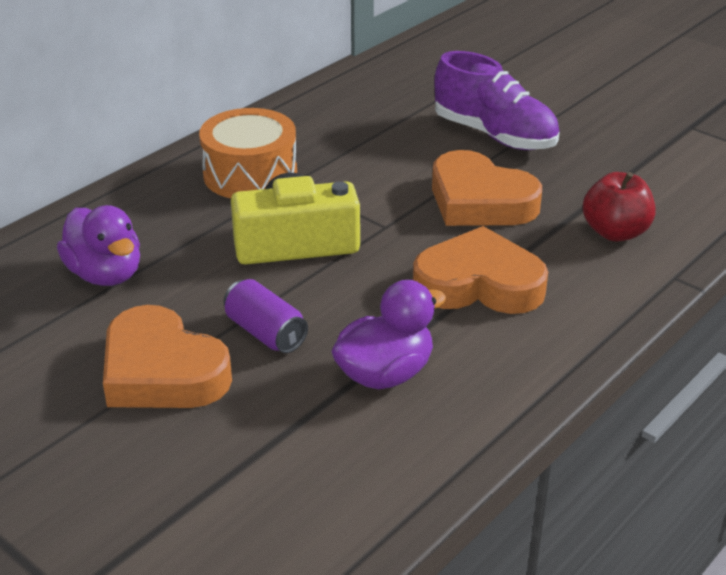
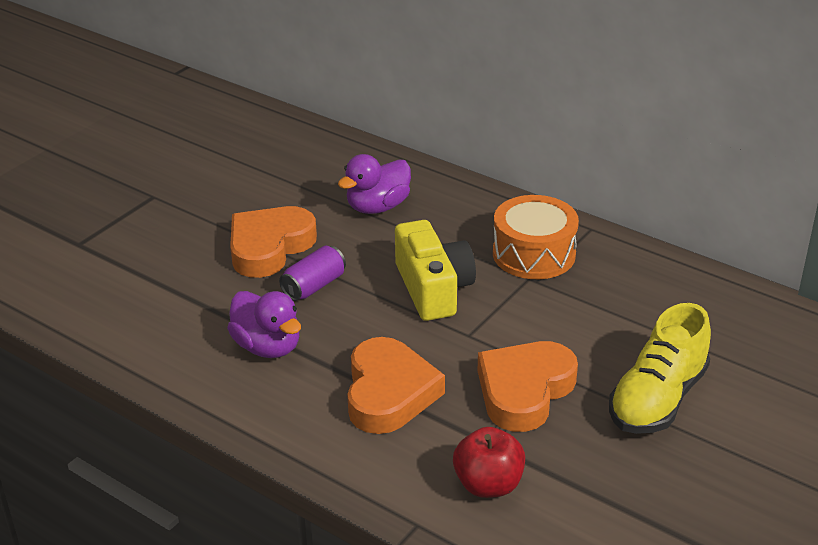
camera: 85 degrees right, 0 degrees up
(494, 135) = (657, 399): purple shoe -> yellow shoe

